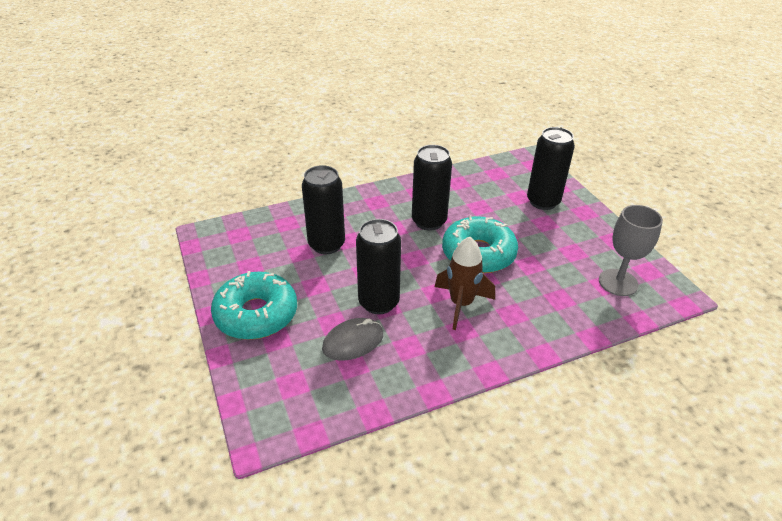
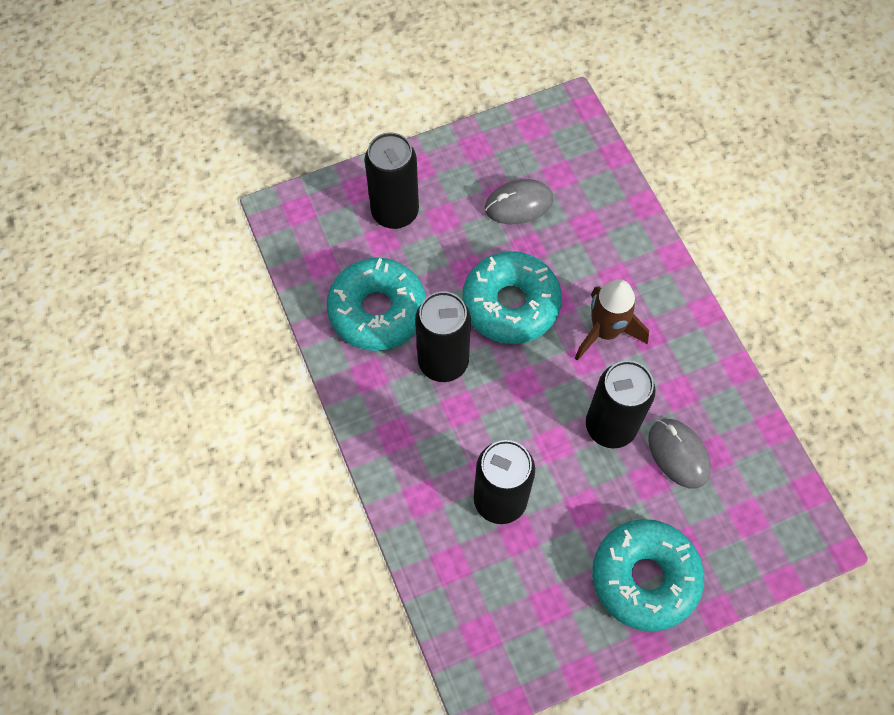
camera: 90 degrees left, 25 degrees up
(464, 195) = (377, 310): none -> turquoise donut
(568, 260) = (518, 204): none -> grey mouse
(618, 282) = (555, 160): grey goblet -> none

